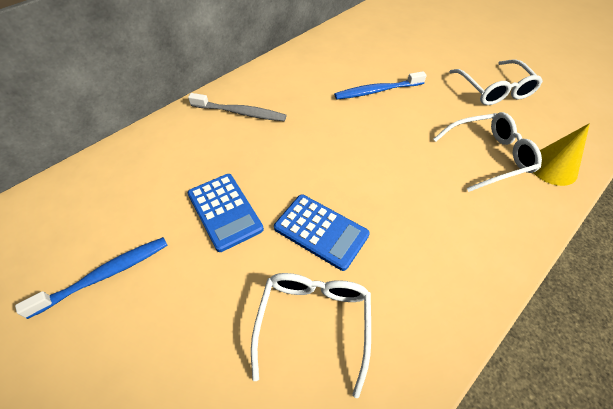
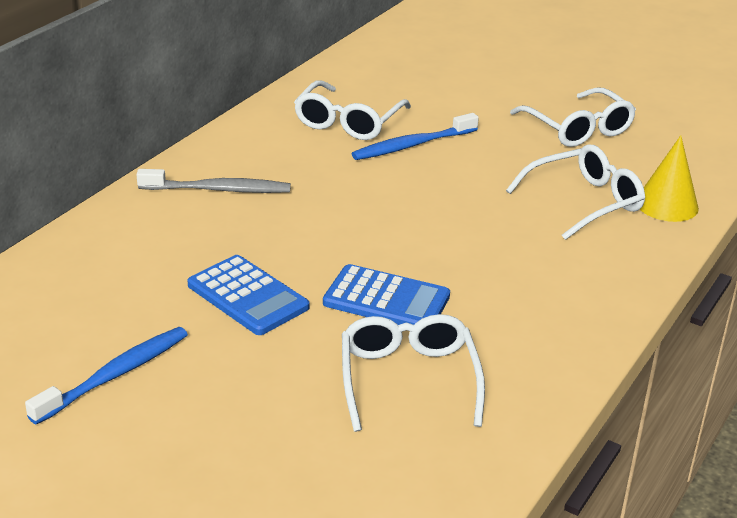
camera: 15 degrees left, 20 degrees down
(340, 68) = (348, 122): none -> white glasses

